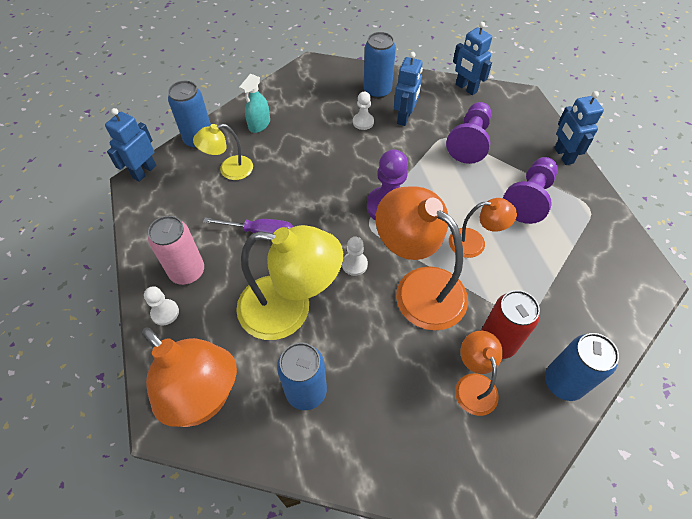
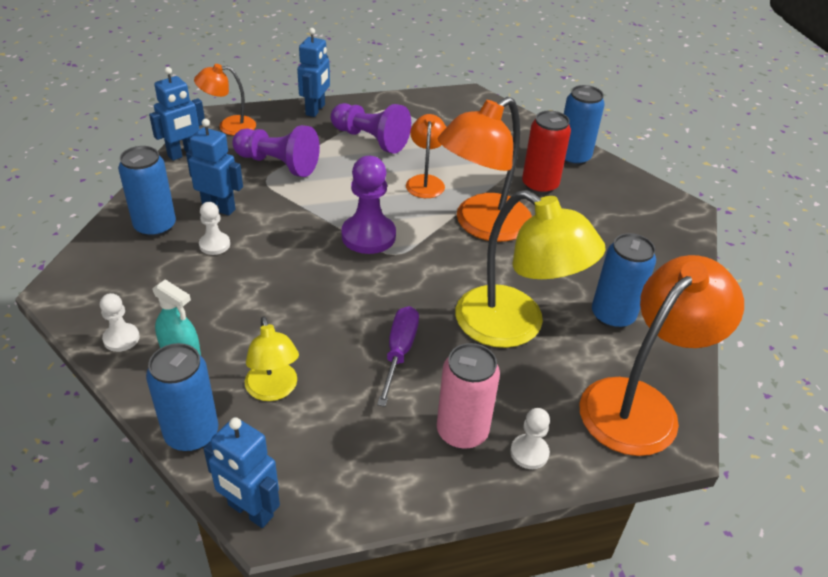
camera: 90 degrees left, 15 degrees down
(289, 309) = (515, 326): yellow lamp -> yellow lamp turned 120 degrees clockwise
(354, 264) = (451, 269): white pawn -> white pawn (121, 338)
(473, 384) = (584, 205): orange lamp -> orange lamp (229, 126)
(563, 155) = (315, 110): blue robot -> blue robot turned 60 degrees counterclockwise

